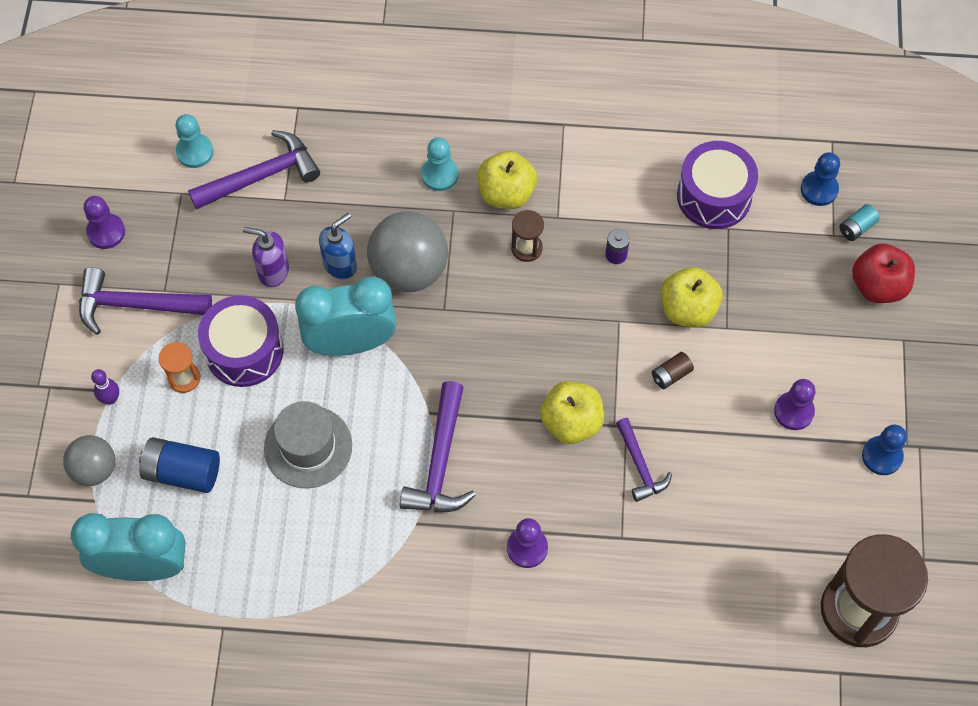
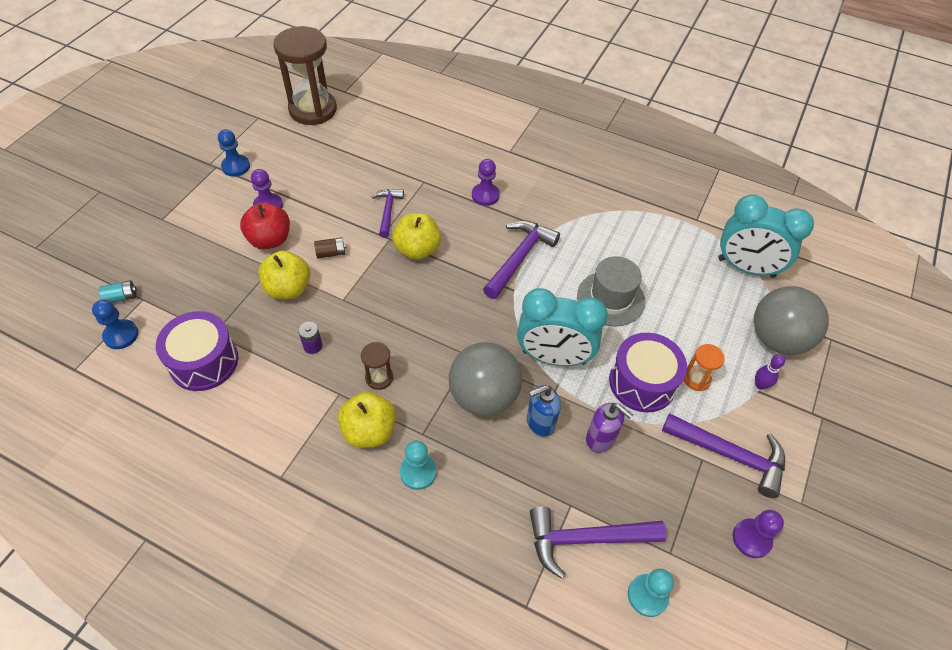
camera: 160 degrees left, 10 degrees down
(94, 469) = (777, 339): grey ball -> grey ball, size x1.67
(182, 472) = (709, 314): blue battery -> none
(878, 286) = (145, 255): red apple -> red apple (270, 240)

